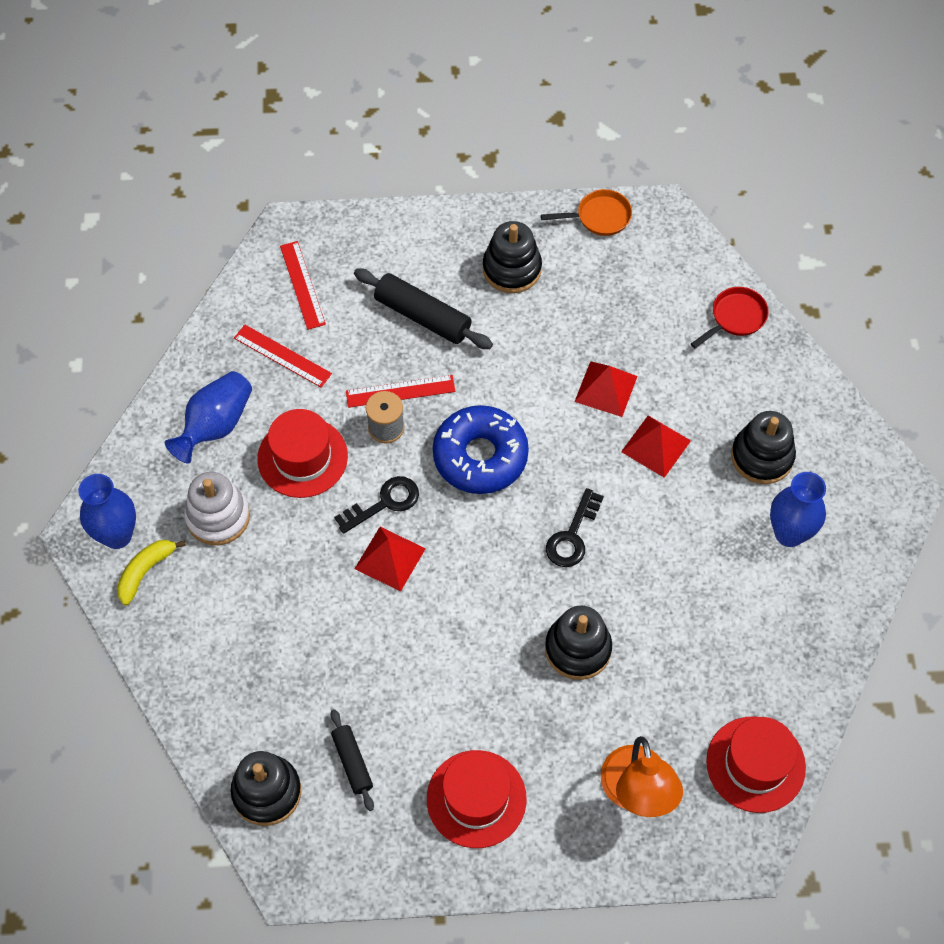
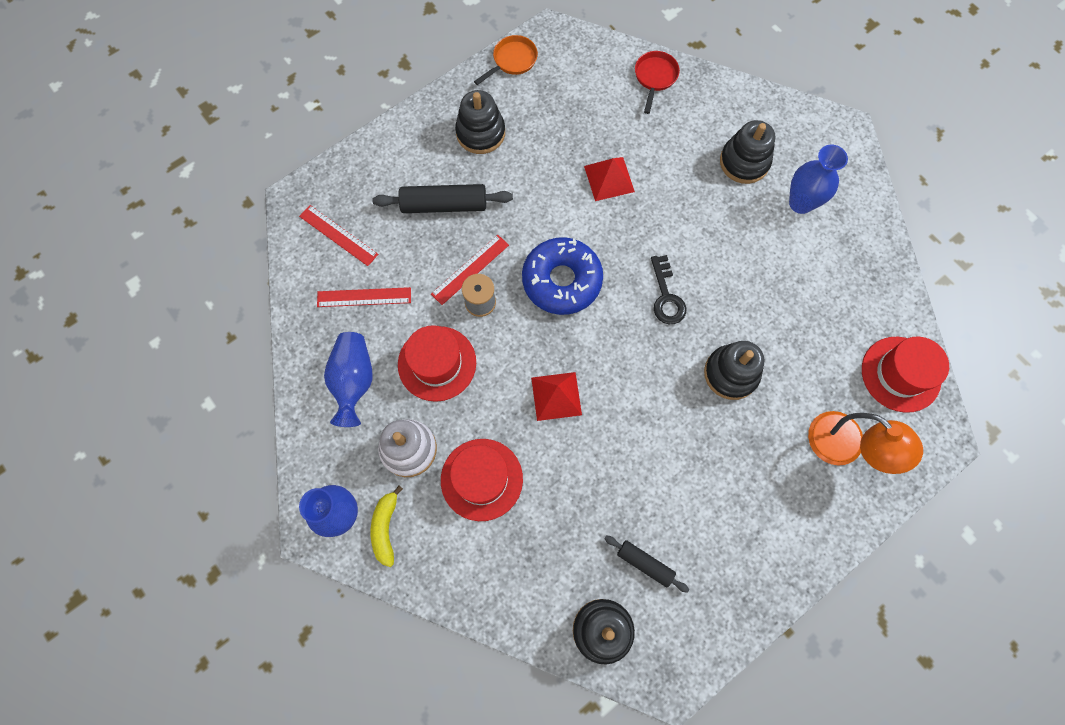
camera: 35 degrees left, 10 degrees up
(384, 503) = (521, 358): black key -> none
(476, 799) = (747, 528): red hat -> red hat (481, 479)
(656, 446) = (672, 198): red pyramid -> none

